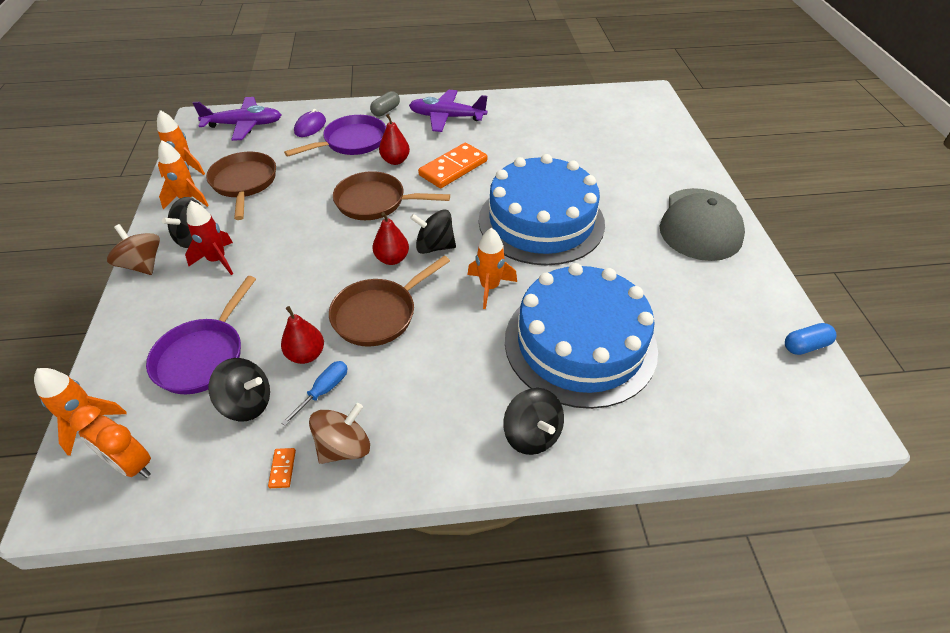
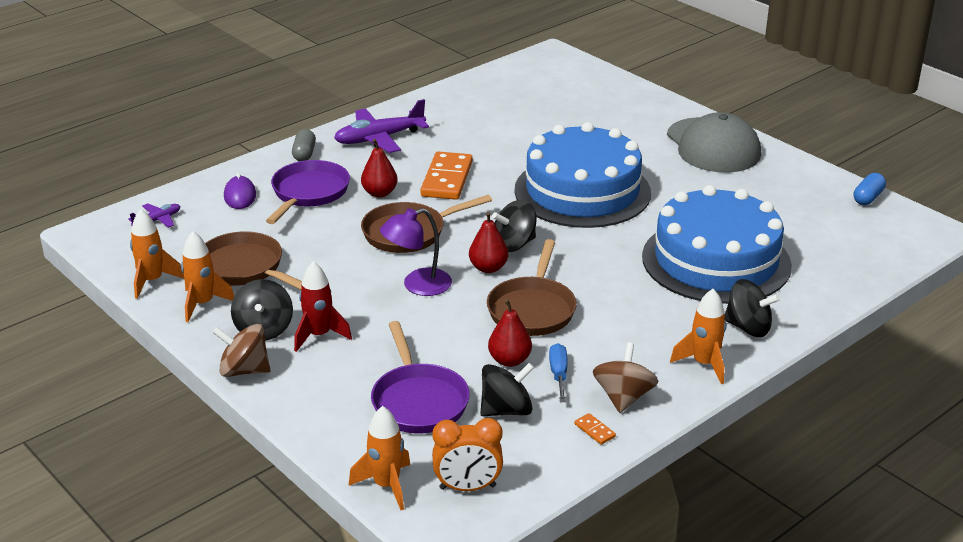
camera: 35 degrees left, 15 degrees down
(244, 125) = (157, 220): purple plane -> purple plane, size x0.51
(327, 250) = (417, 285): none -> purple lamp
(489, 287) = (600, 254): orange rocket -> orange rocket (704, 364)

